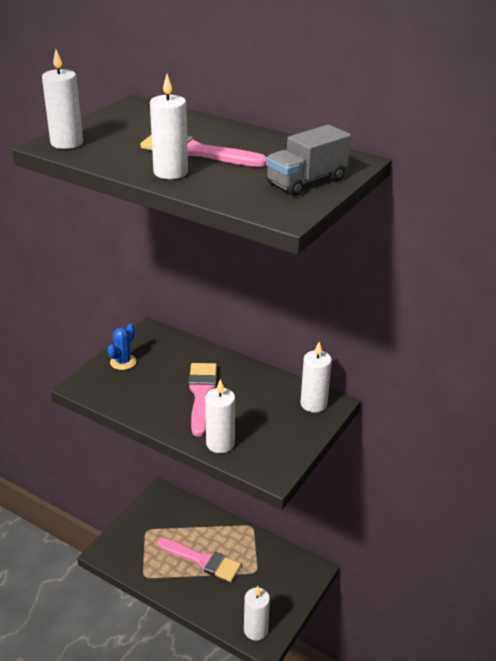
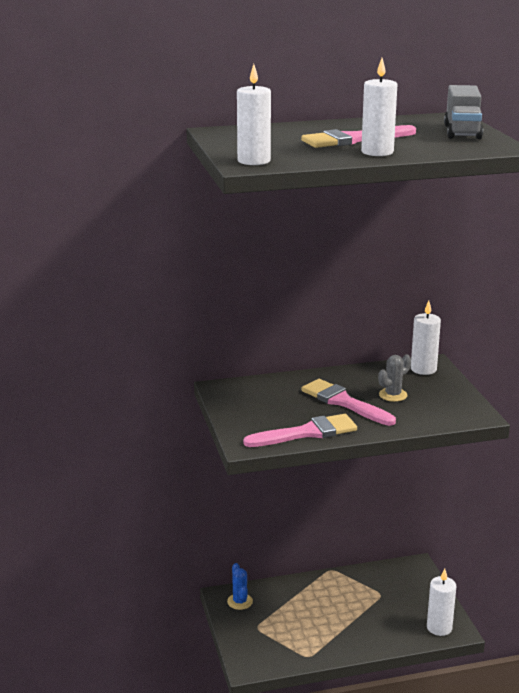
camera: 45 degrees left, 10 degrees down
(123, 362) = (244, 415): blue cactus -> blue cactus (240, 601)
(202, 560) = (333, 615): pink brush -> pink brush (307, 433)
(220, 443) = (416, 420): white candle -> none
(246, 411) = (393, 395): none -> grey cactus

